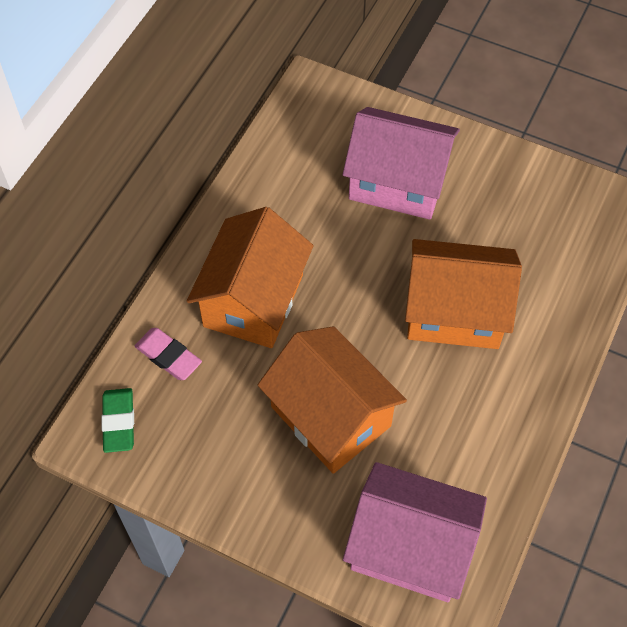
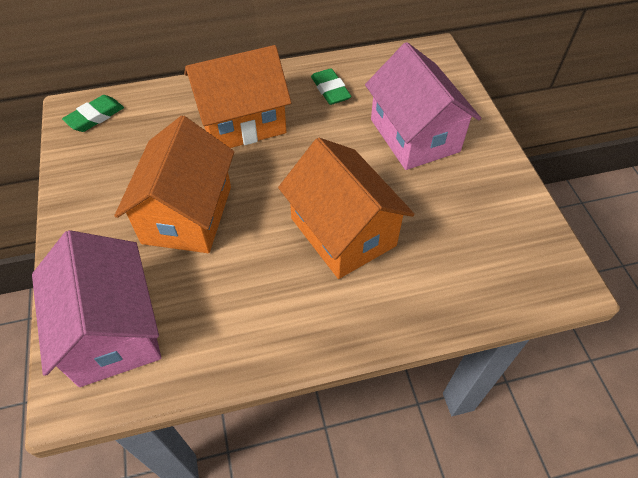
camera: 50 degrees right, 5 degrees down
(168, 356) = (162, 110): pink eraser -> none
(280, 202) = (330, 90): none -> green eraser

